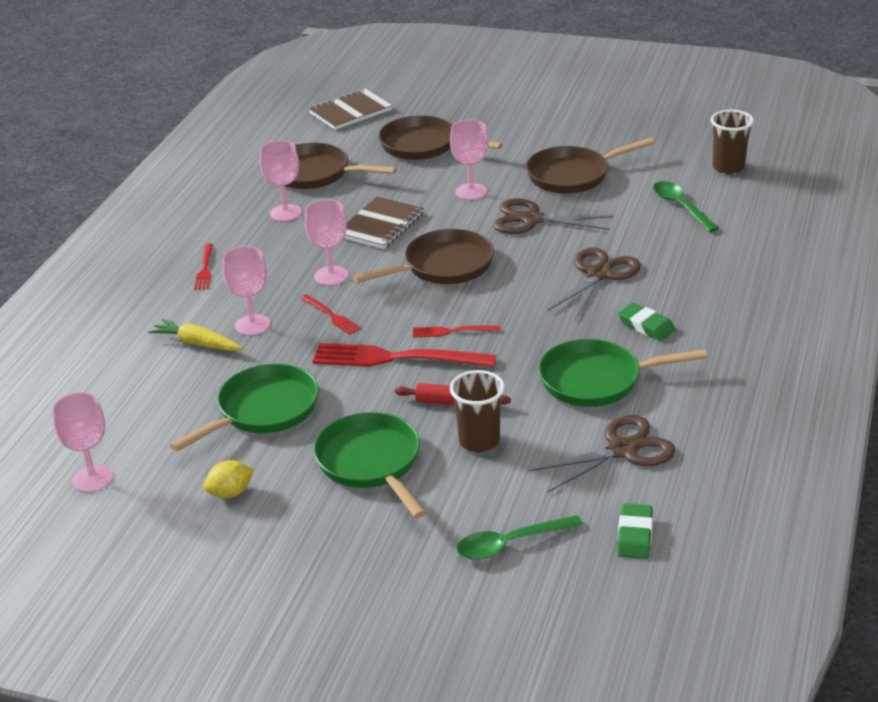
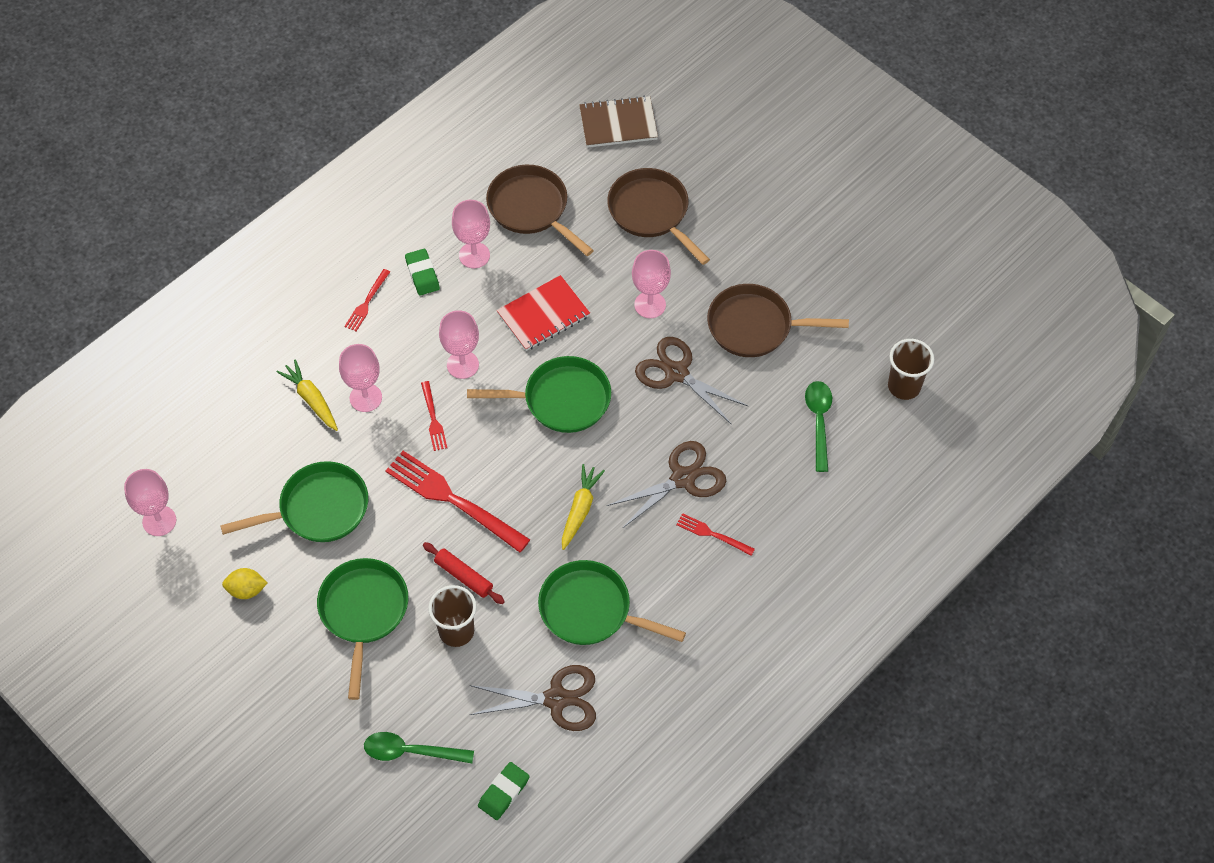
camera: 25 degrees right, 25 degrees up
(380, 225) = (543, 315): brown notebook -> red notebook
(443, 266) = (561, 400): brown pan -> green pan
(451, 331) = (515, 489): red fork -> red fork (711, 534)
(524, 323) = (580, 509): none -> yellow carrot
(646, 326) = (675, 565): green eraser -> green eraser (422, 274)

